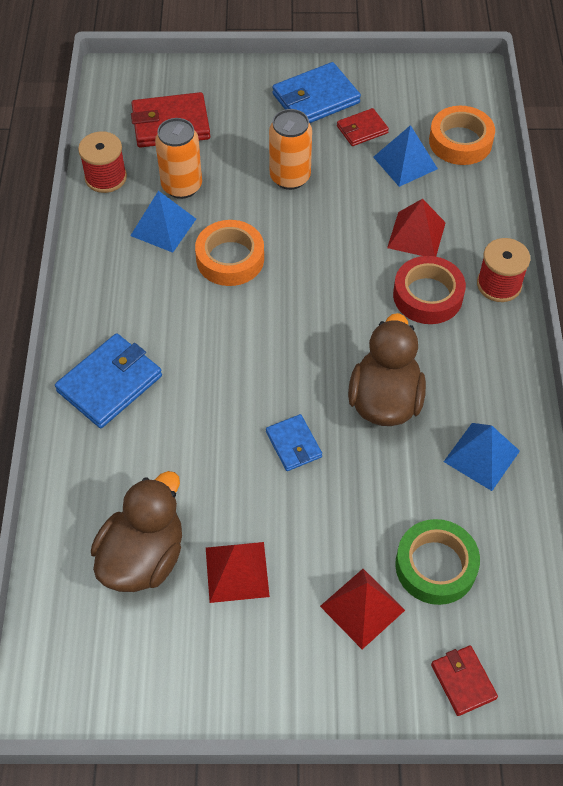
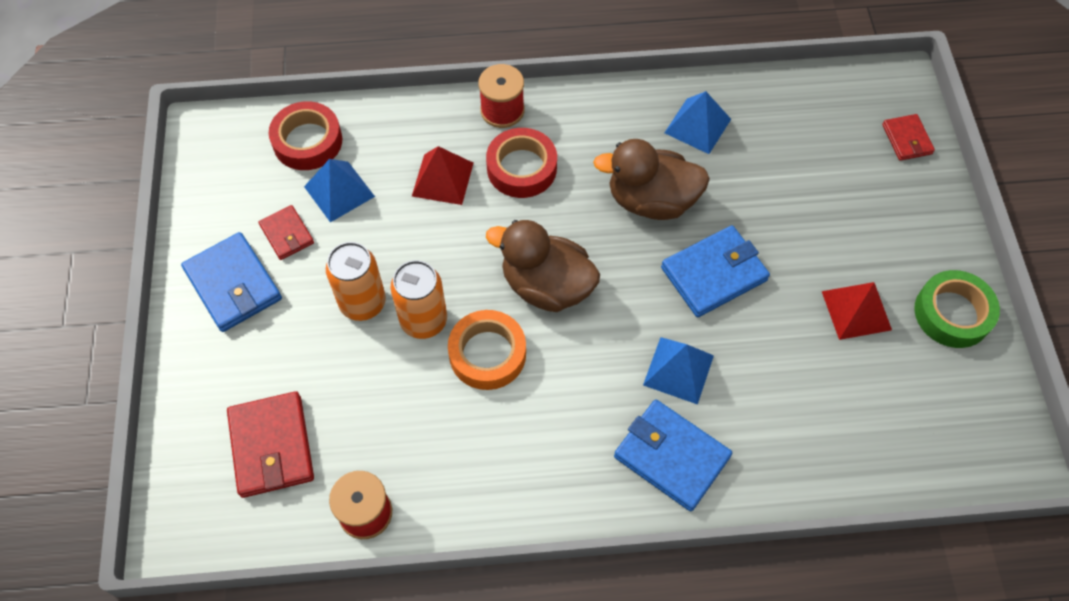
camera: 95 degrees left, 5 degrees up
(143, 557) = (862, 393): brown duck -> brown duck (546, 286)
(163, 227) = (444, 431): blue pyramid -> blue pyramid (678, 370)
(182, 186) = (379, 419): orange can -> orange can (423, 321)
(293, 444) = (714, 274): blue wallet -> blue wallet, size x1.73
(362, 608) = (864, 210): red pyramid -> none
(435, 566) = (812, 158): green tape -> green tape (952, 313)
(460, 141) = (307, 141): orange tape -> red tape
(463, 681) = (907, 139): red wallet -> red wallet turned 75 degrees counterclockwise

